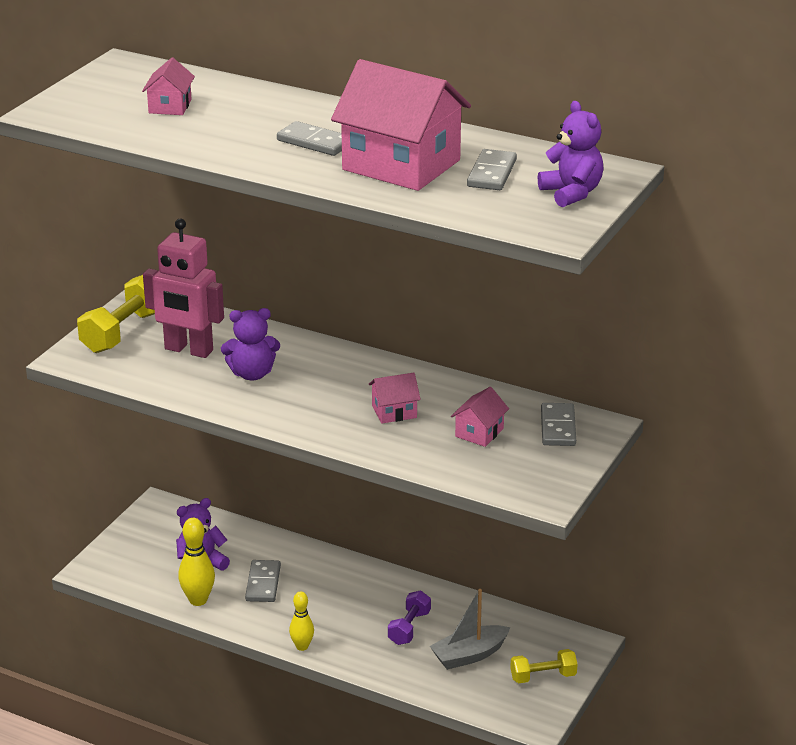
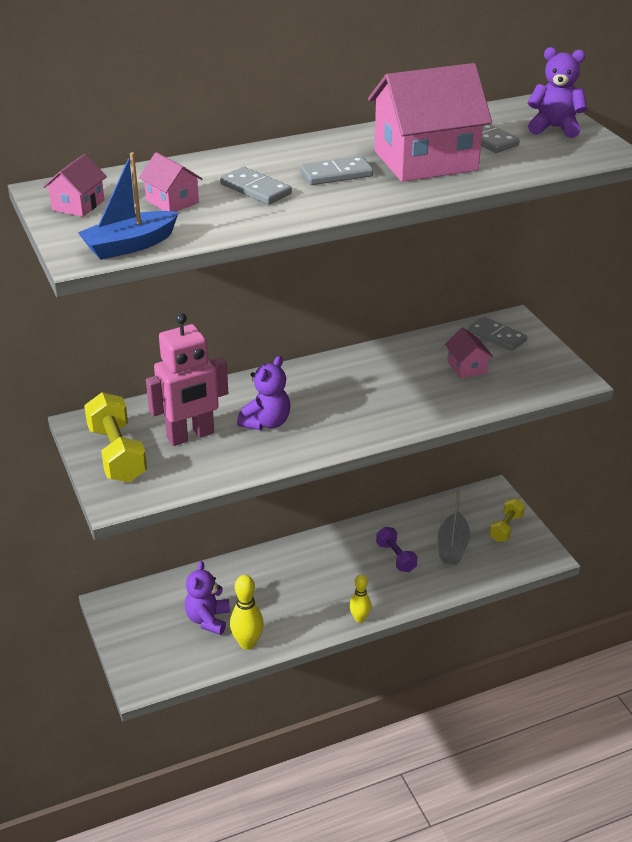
camera: 50 degrees left, 5 degrees up
(79, 120) = (130, 245): none -> blue boat
(263, 583) = (268, 599): grey domino -> grey domino (255, 189)
(394, 411) = (398, 387): pink house -> pink house (78, 205)

